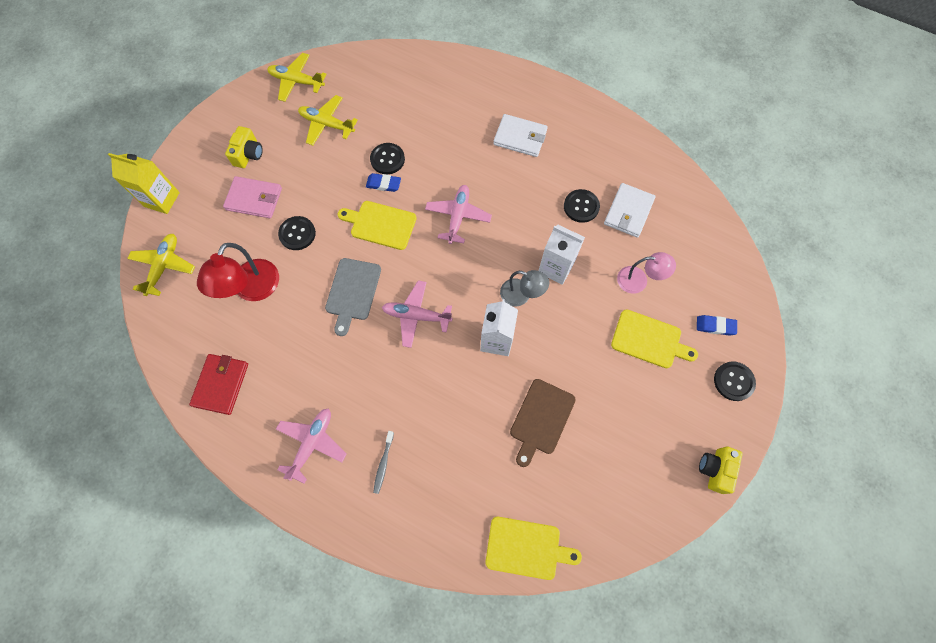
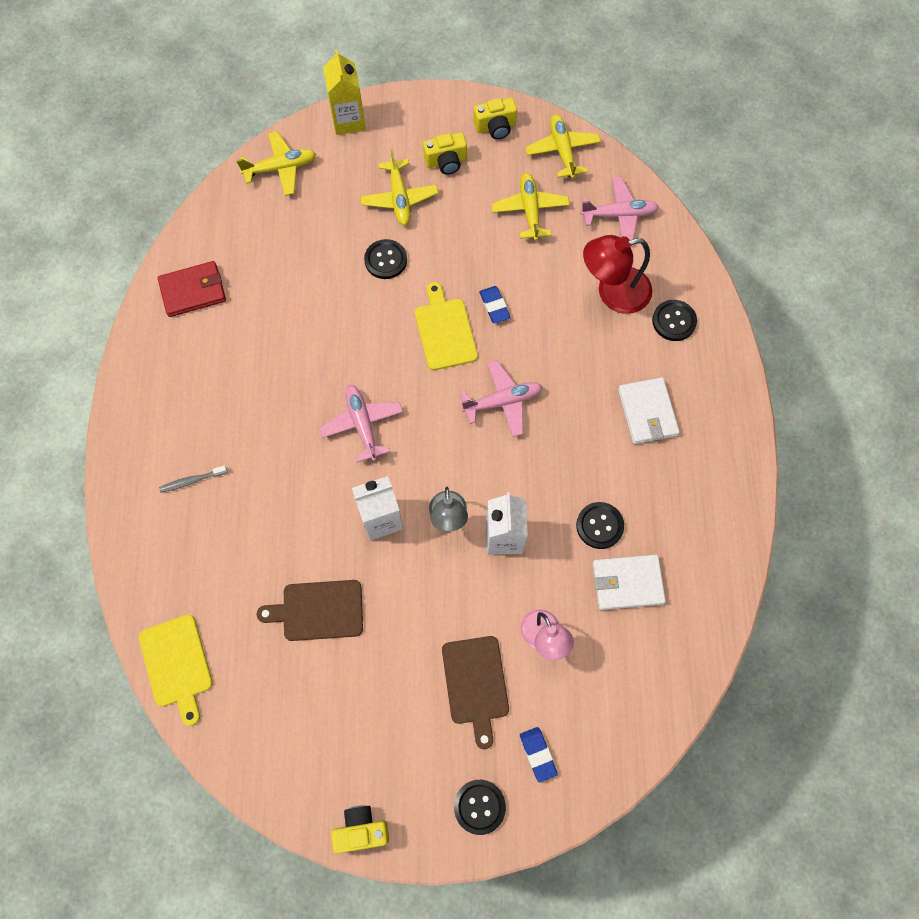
camera: 60 degrees right, 0 degrees up
(246, 110) = (495, 127): none -> yellow camera
(252, 289) = (302, 257): red lamp -> red lamp (613, 293)
(254, 199) = (399, 198): pink wallet -> yellow plane
(312, 443) = (178, 404): pink plane -> pink plane (619, 215)
(352, 292) = (353, 349): grey cutting board -> none
(387, 159) = (526, 292): black button -> black button (674, 321)
(649, 340) = (475, 684): yellow cutting board -> brown cutting board

